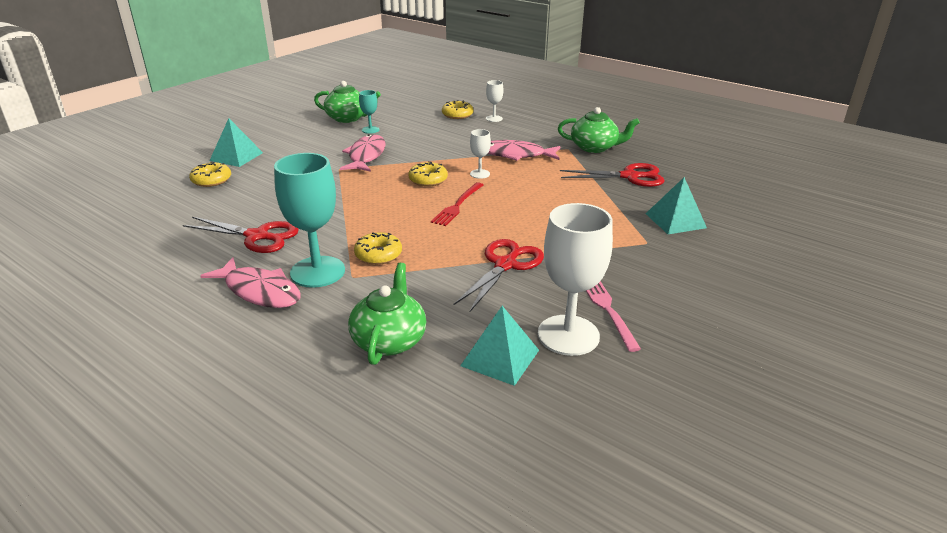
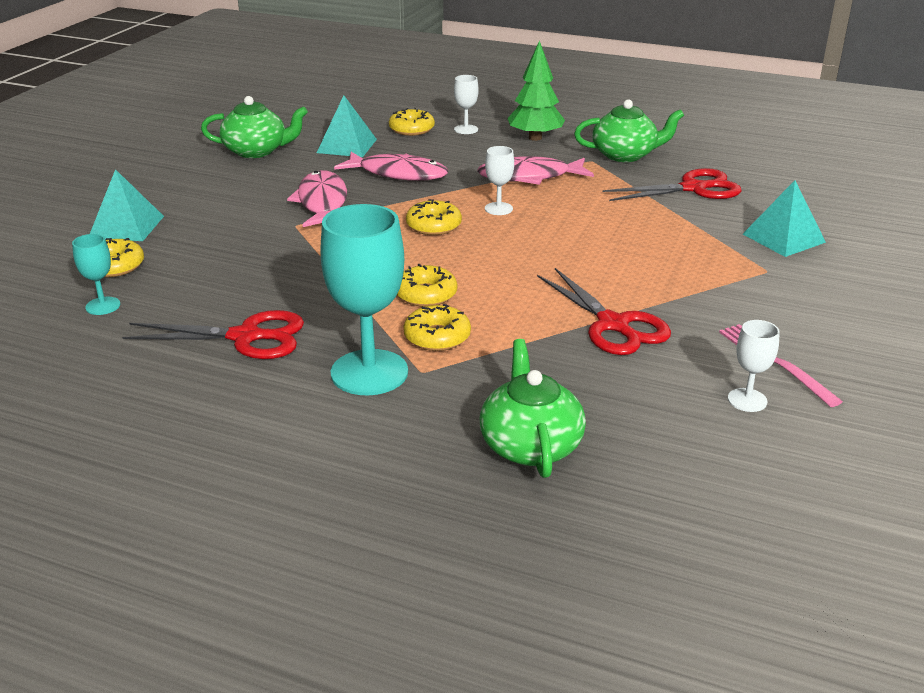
camera: 15 degrees left, 0 degrees up
(260, 291) = (306, 411): pink fish -> pink fish (398, 174)
(370, 130) = (301, 164): turquoise goblet -> turquoise goblet (103, 306)
(391, 225) = (426, 294): none -> yellow donut
(457, 205) = (498, 255): red fork -> none
(500, 357) = (684, 442): turquoise pyramid -> turquoise pyramid (347, 146)
(505, 265) = (613, 325): red scissors -> red scissors turned 135 degrees clockwise
(538, 129) = (535, 138): none -> green tree
(568, 335) = (747, 400): white goblet -> white goblet, size x0.48

